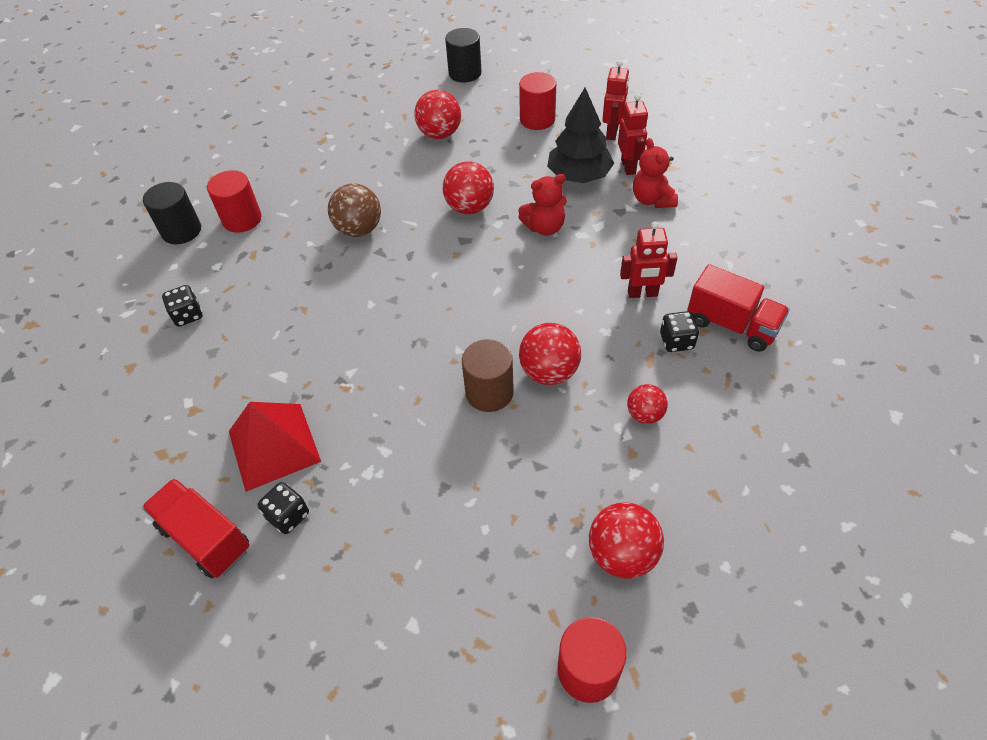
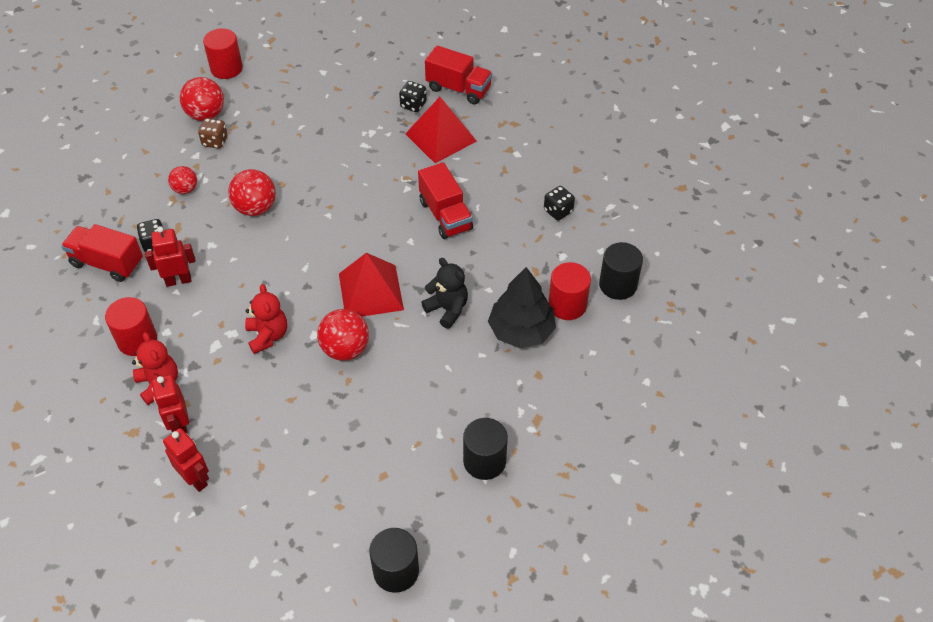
camera: 165 degrees right, 0 degrees up
(318, 328) = (445, 215): none -> red truck
(359, 229) = (447, 309): brown ball -> black teddy bear
(377, 120) = (484, 461): none -> black cylinder
(431, 255) = (370, 291): none -> red pyramid
(440, 134) = (401, 448): red ball -> none
(489, 392) = (299, 188): brown cylinder -> none
(537, 119) = (287, 490): red cylinder -> red cylinder (137, 340)
(544, 227) = (268, 336): red teddy bear -> red teddy bear turned 105 degrees clockwise
(579, 176) = (235, 406): black tree -> black tree (521, 330)
(605, 494) = (215, 141): none -> brown dice
(612, 132) = (195, 479): red robot -> red robot turned 135 degrees clockwise

